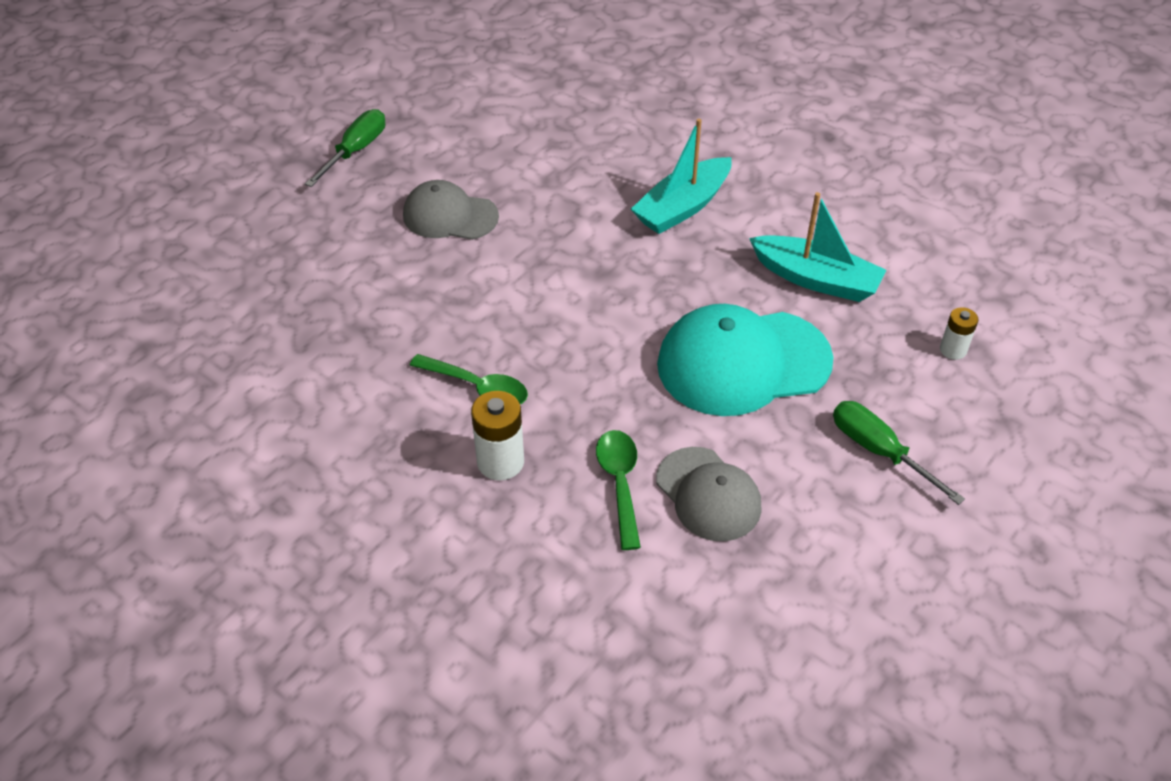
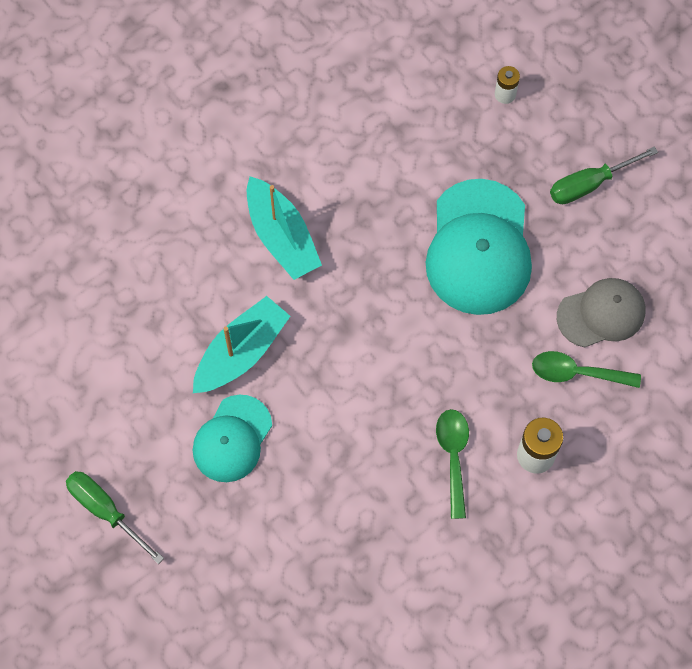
camera: 75 degrees left, 20 degrees up
(450, 216) = (232, 439): grey cap -> turquoise cap
(478, 387) = (453, 457): green spoon -> green spoon turned 45 degrees counterclockwise
(816, 279) = (402, 162): turquoise boat -> turquoise boat (241, 352)

